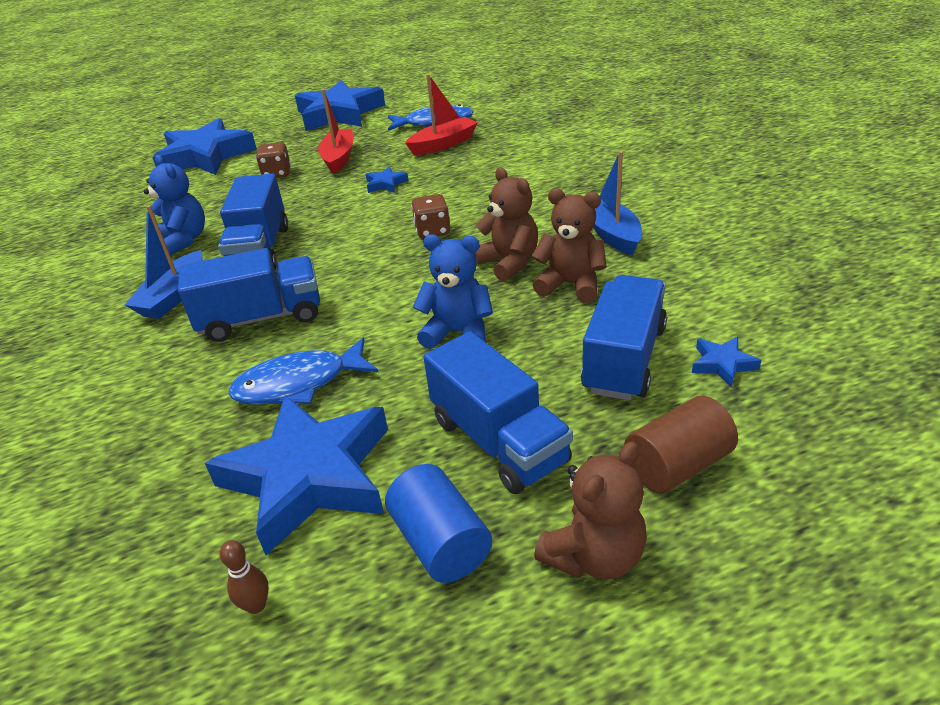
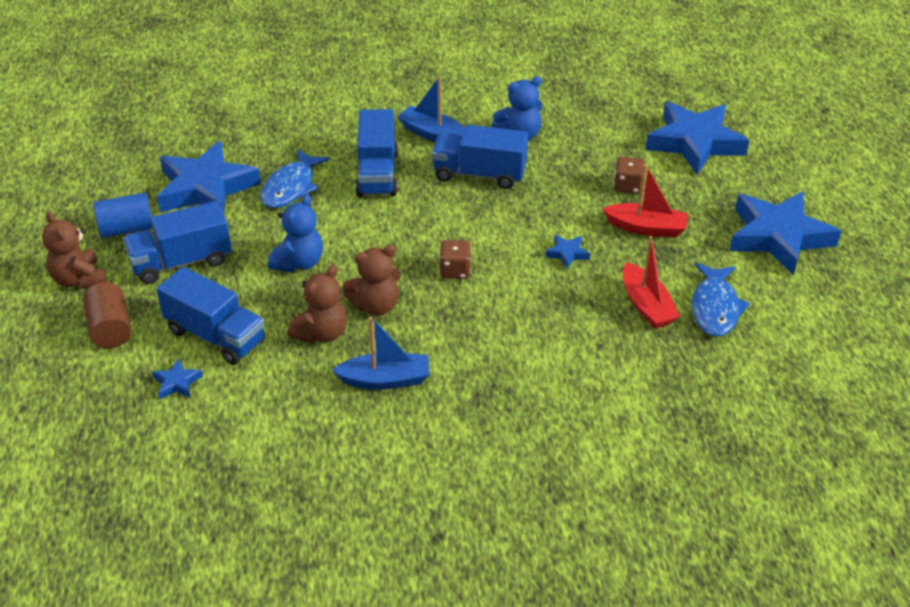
camera: 100 degrees right, 5 degrees up
(256, 605) = (135, 169): brown bowling pin -> none
(298, 384) = (291, 187): blue fish -> blue fish turned 150 degrees counterclockwise

